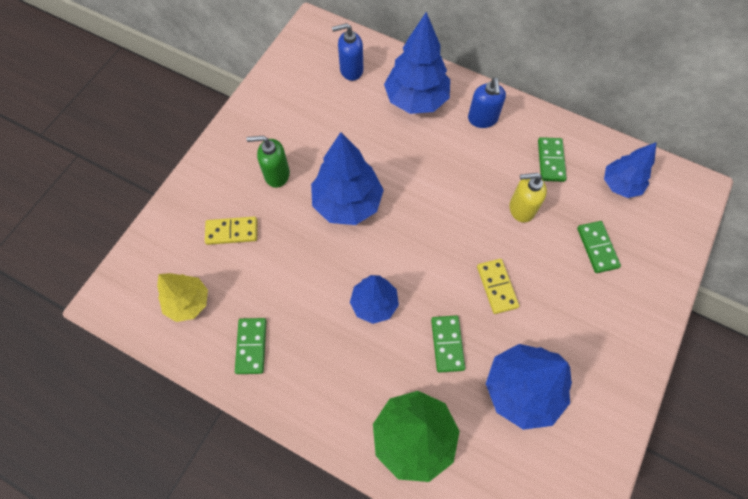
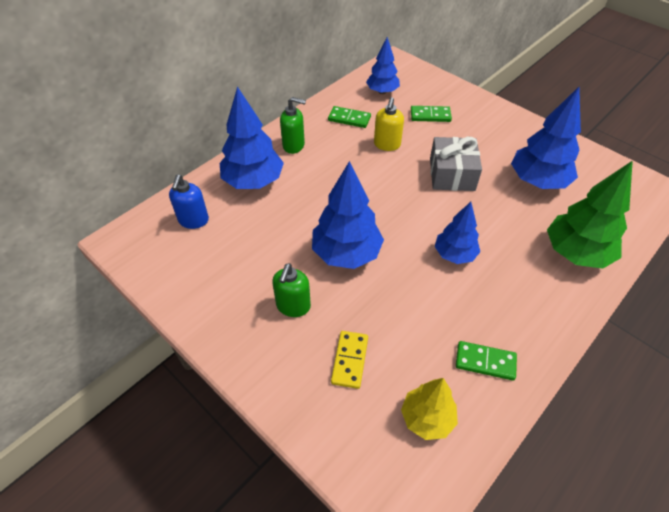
camera: 75 degrees left, 15 degrees down
(447, 344) = (497, 214): green domino -> none
(482, 119) = (294, 145): blue soap dispenser -> green soap dispenser
(497, 287) = (452, 174): yellow domino -> grey gift

